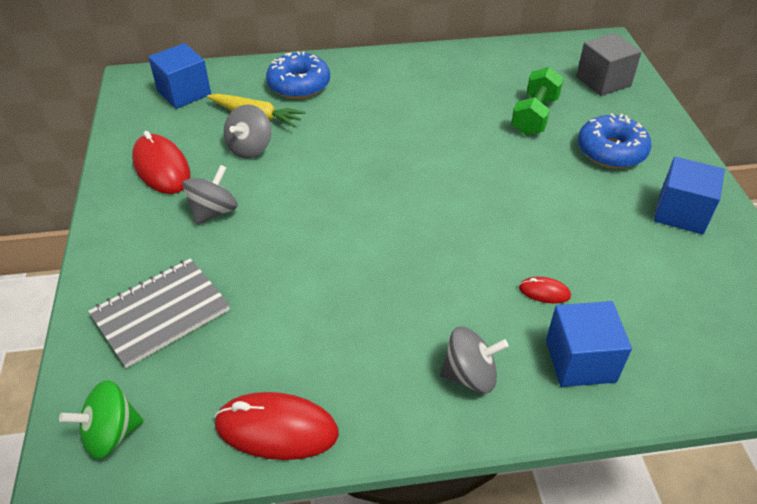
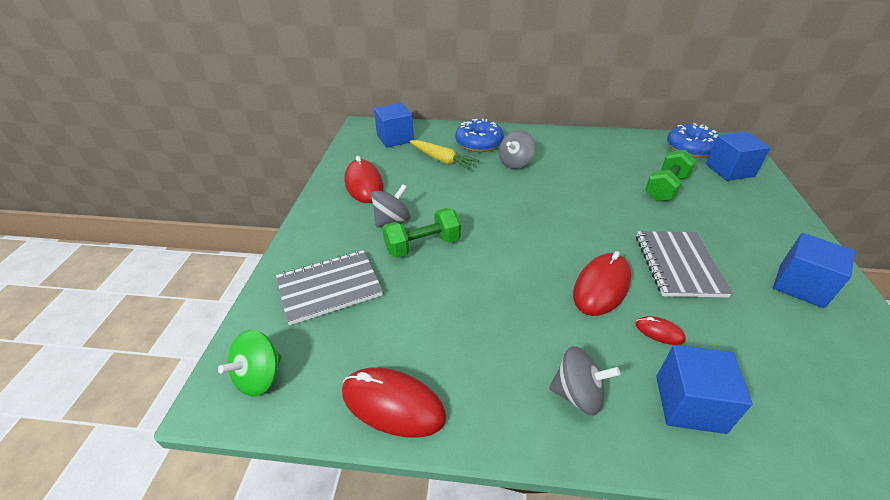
camera: 15 degrees right, 5 degrees down
(111, 434) = (259, 377): green spinning top -> green spinning top turned 45 degrees counterclockwise
(250, 148) = (431, 180): grey spinning top -> grey spinning top (515, 163)
(261, 239) = (422, 245): none -> green dumbbell
(478, 252) = (601, 287): none -> red mouse
(557, 212) = (678, 265): none -> grey notebook
(603, 81) = (729, 170): grey cube -> blue cube
(611, 151) = (733, 224): blue donut -> blue donut (691, 148)

